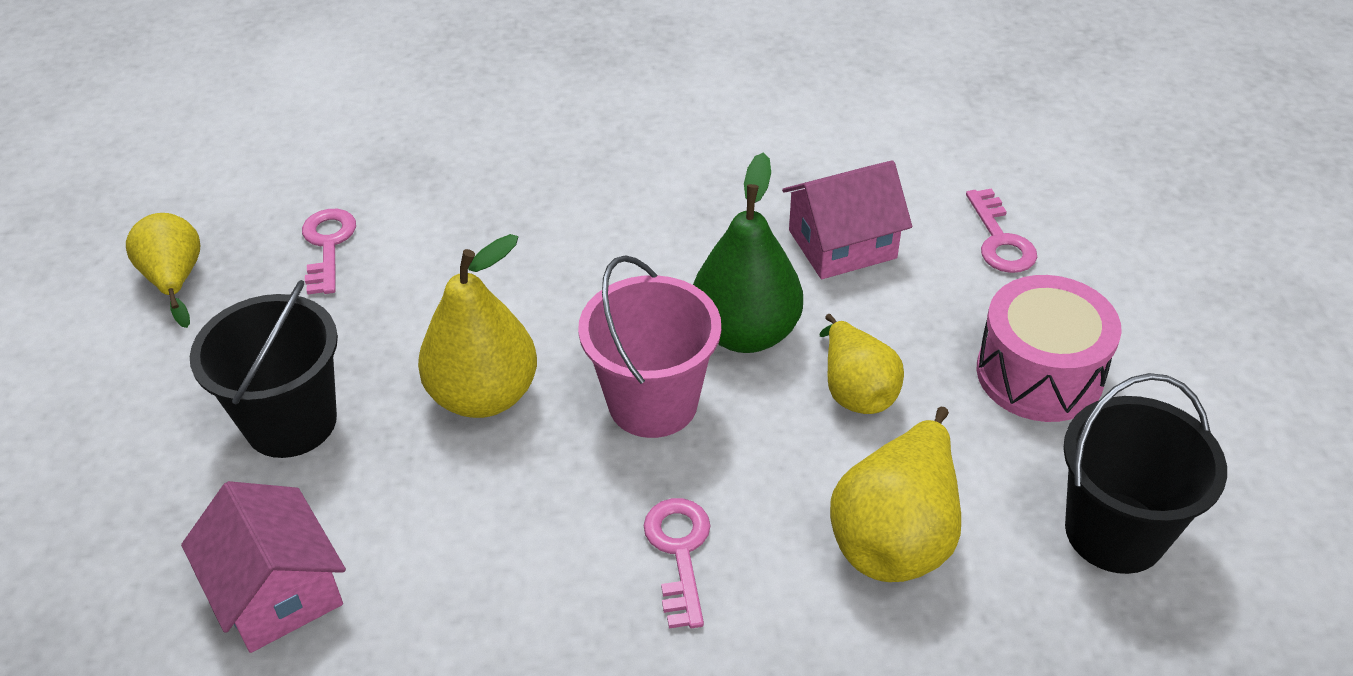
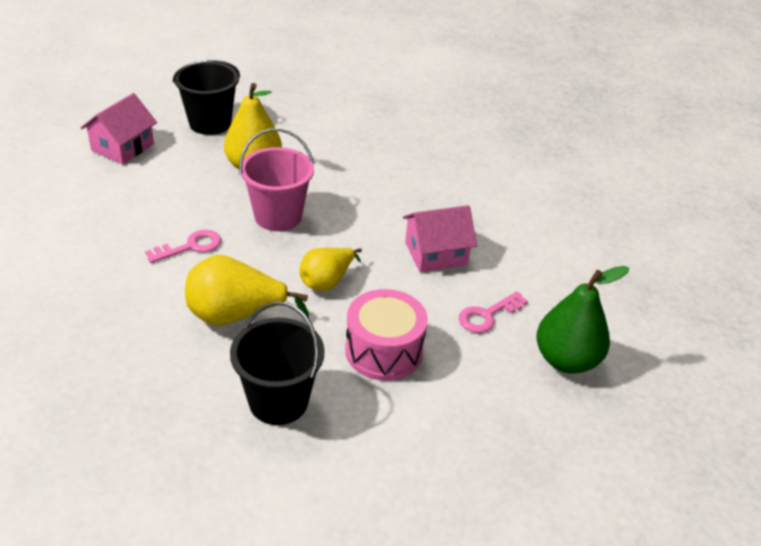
camera: 60 degrees right, 5 degrees down
(175, 280) = (271, 72): yellow pear -> none
(328, 245) = (318, 100): pink key -> none
(745, 333) = (344, 234): green pear -> green pear (566, 360)
(842, 244) = (436, 253): pink house -> pink house turned 60 degrees counterclockwise

